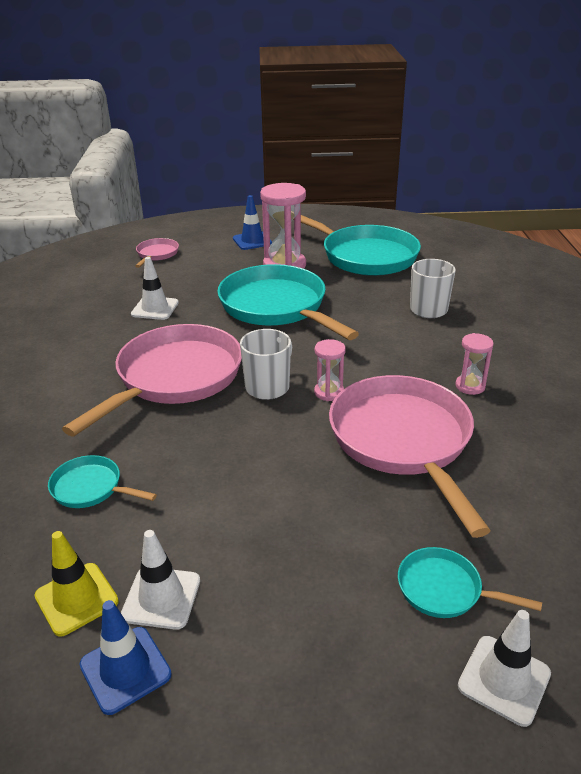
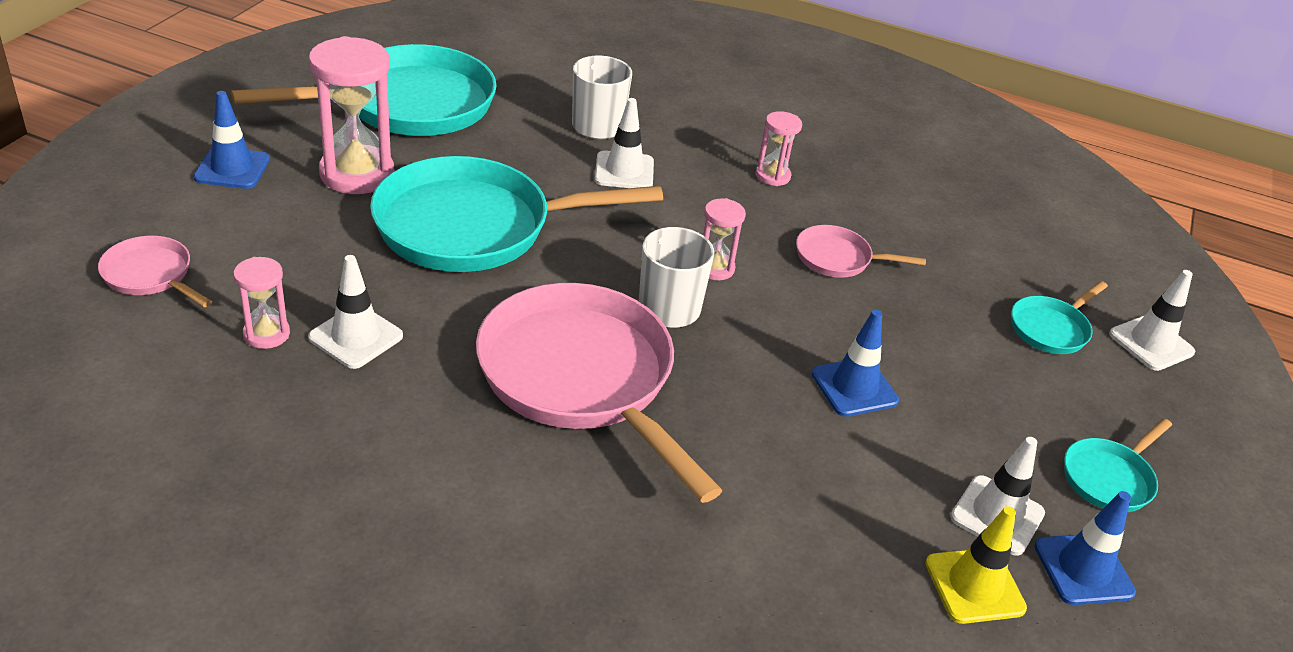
camera: 70 degrees left, 5 degrees up
(91, 488) = (783, 527): turquoise pan -> turquoise pan (1109, 478)
(139, 289) = (266, 334): none -> pink hourglass
(255, 486) = (854, 387): none -> blue traffic cone
(393, 332) = (624, 171): none -> white traffic cone
(403, 441) = (838, 258): pink pan -> pink pan, size x0.45

